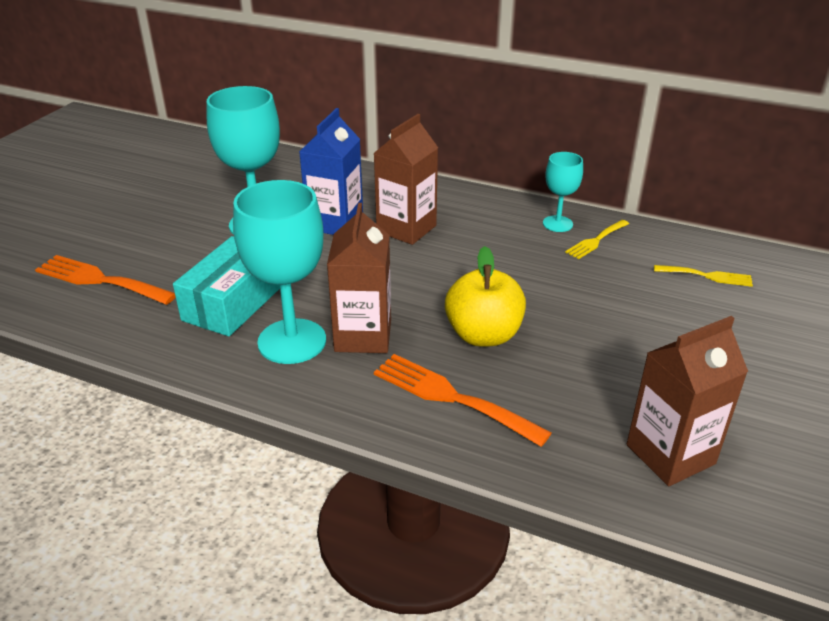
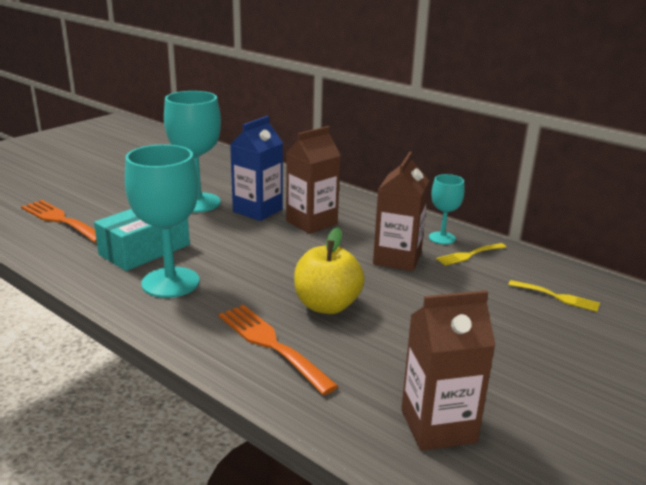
camera: 15 degrees right, 10 degrees down
(363, 336) = (228, 288): brown carton -> brown carton (397, 259)

